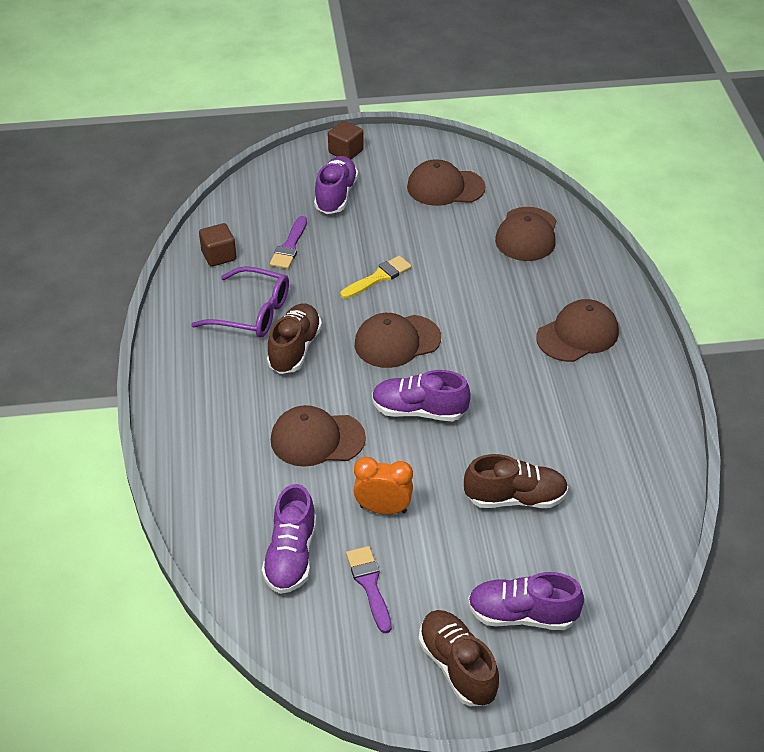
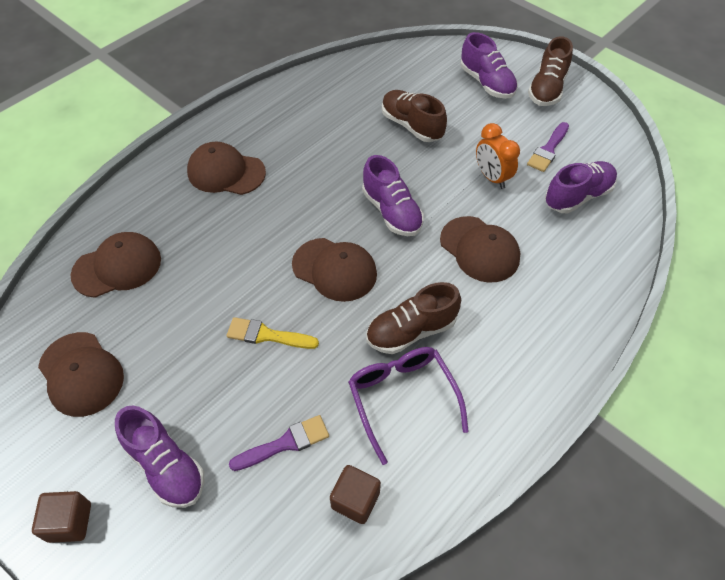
camera: 130 degrees left, 10 degrees up
(336, 196) = (166, 466): purple shoe -> purple shoe turned 105 degrees counterclockwise

